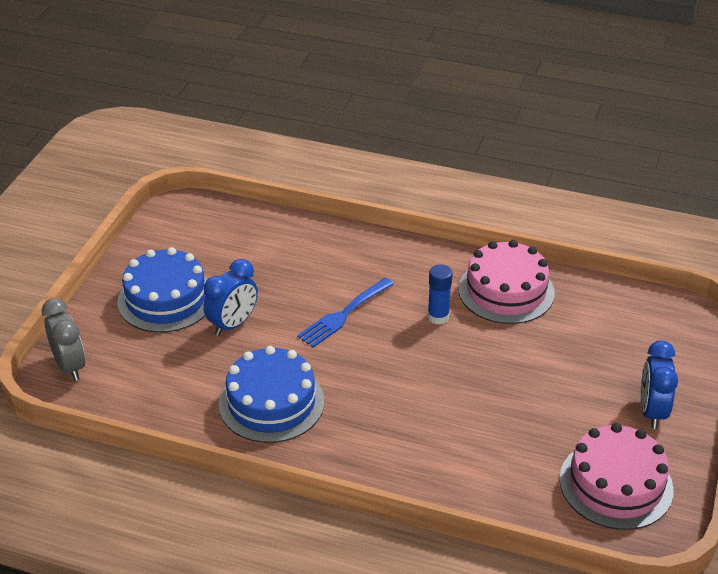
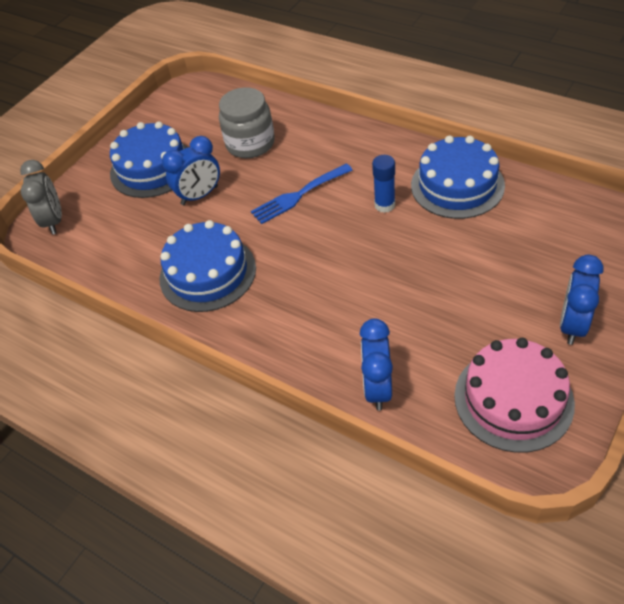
camera: 20 degrees right, 10 degrees up
(271, 264) = (250, 144): none -> grey jar
(485, 491) = (377, 388): none -> blue clock
(506, 291) = (457, 185): pink cake -> blue cake

